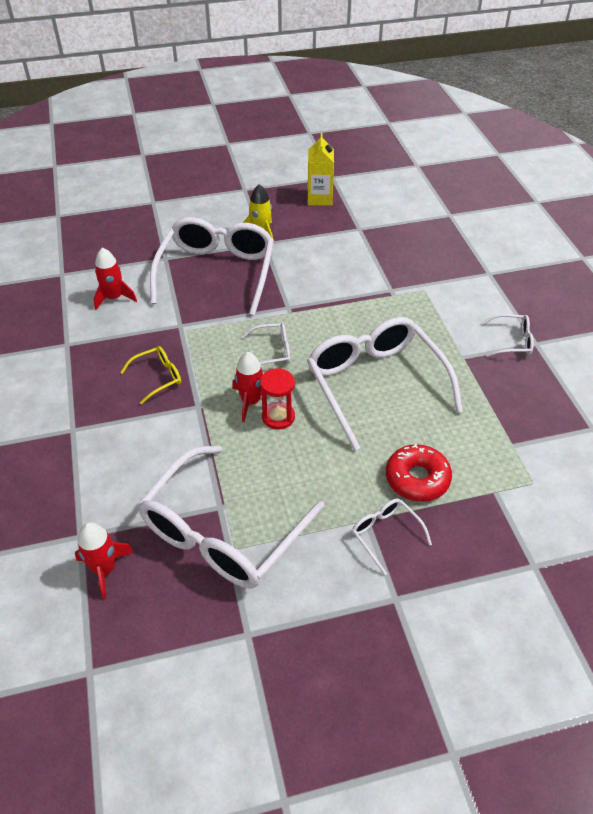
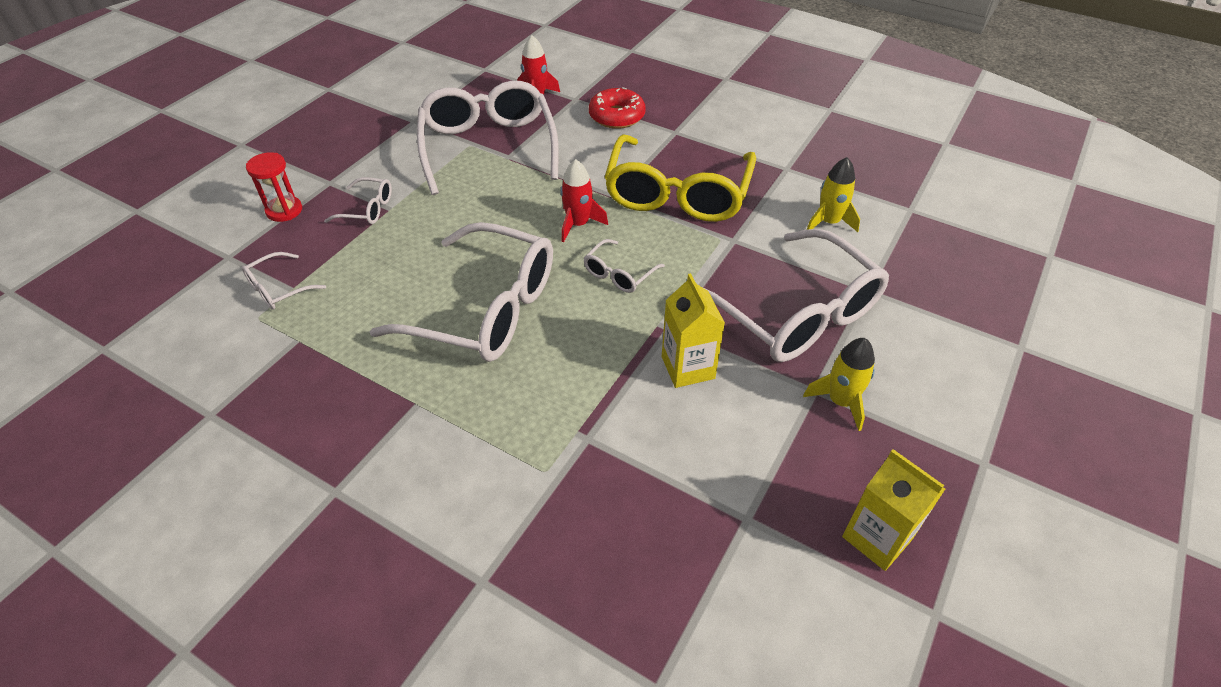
camera: 135 degrees right, 0 degrees up
(114, 298) = (829, 222): red rocket -> yellow rocket
(157, 377) = (677, 193): yellow glasses -> yellow glasses, size x2.30
(278, 417) = (540, 228): red hourglass -> red hourglass (284, 210)
(305, 285) = (688, 367): none -> yellow carton
(417, 479) = (372, 257): red donut -> red donut (616, 116)
(511, 341) = (370, 470): white glasses -> white glasses (279, 288)

